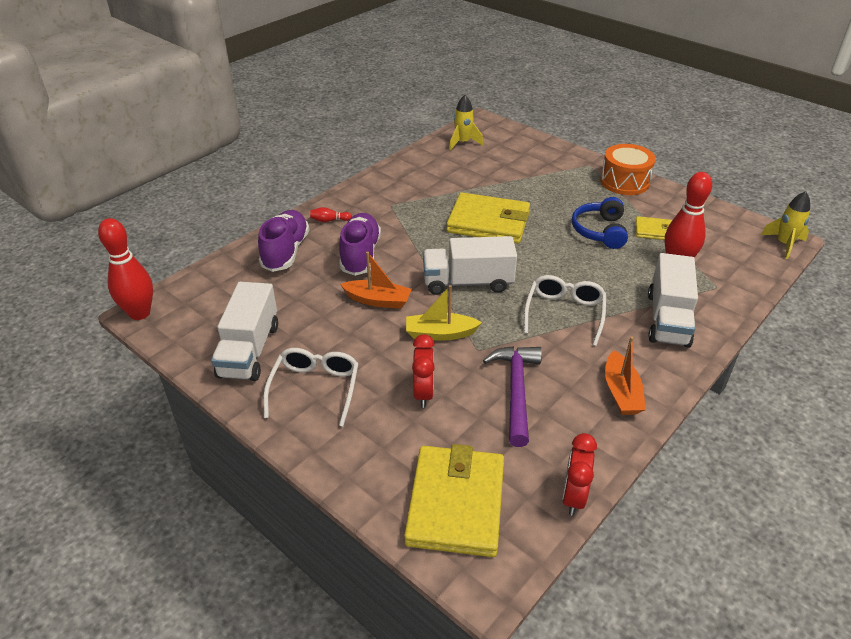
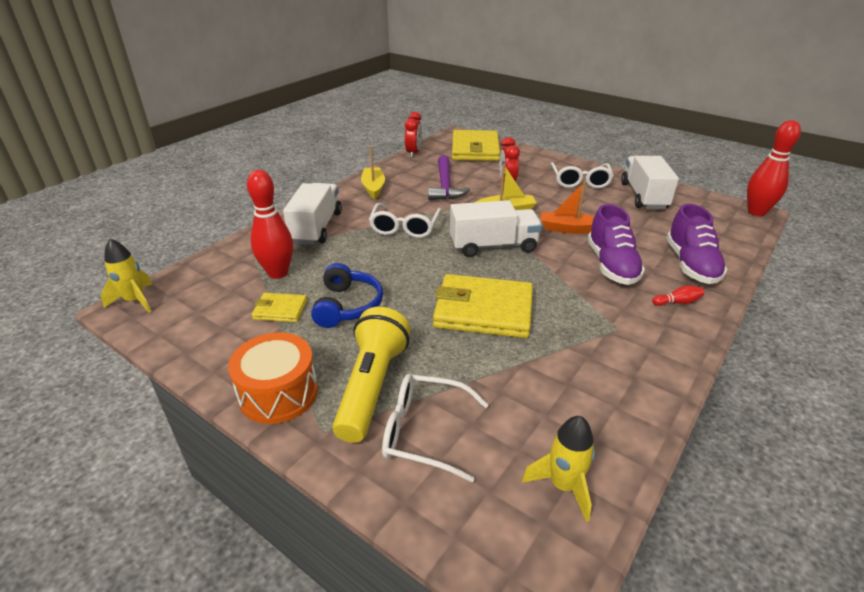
camera: 175 degrees right, 5 degrees down
(531, 162) = (425, 432): none -> white glasses
(566, 182) = (372, 385): none -> yellow flashlight
(621, 392) = (373, 188): orange boat -> yellow boat

